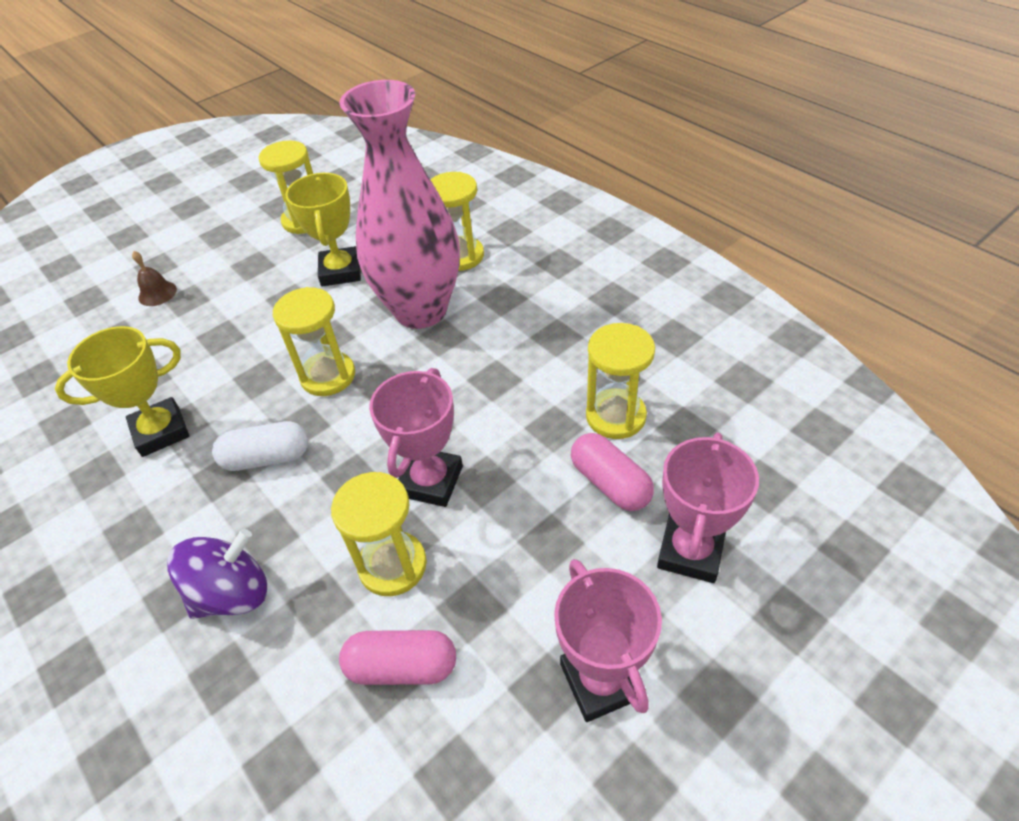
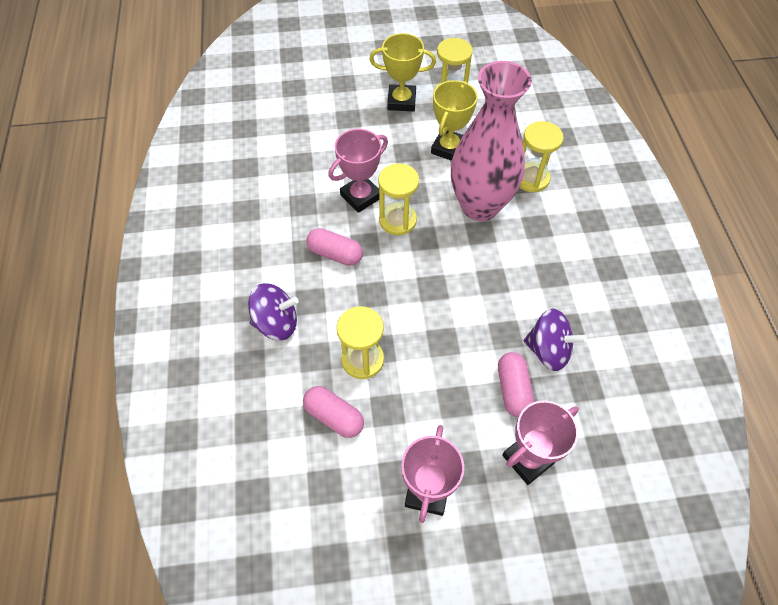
camera: 30 degrees right, 10 degrees up
(157, 293) = (334, 105): brown bell -> none
(161, 431) = (290, 203): yellow trophy -> yellow trophy (401, 101)
(267, 457) = (335, 254): white capsule -> pink capsule
(431, 481) = (413, 323): pink trophy -> pink trophy (361, 196)
(615, 416) = (548, 350): yellow hourglass -> purple spinning top

